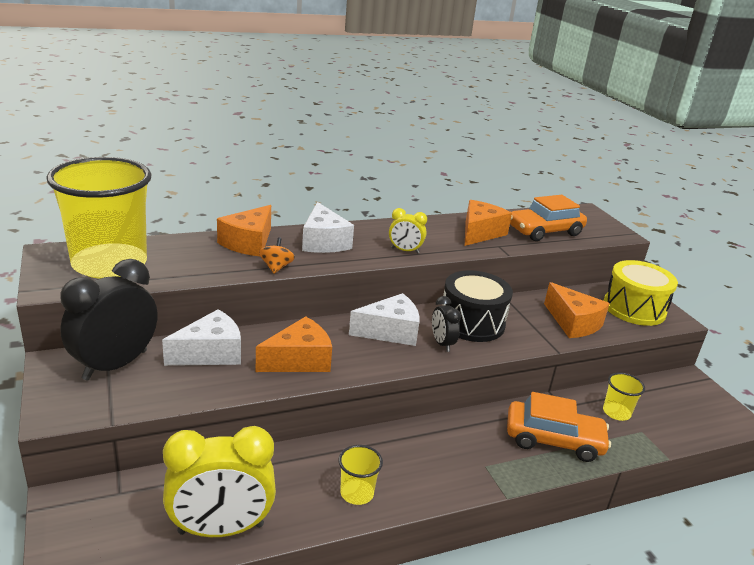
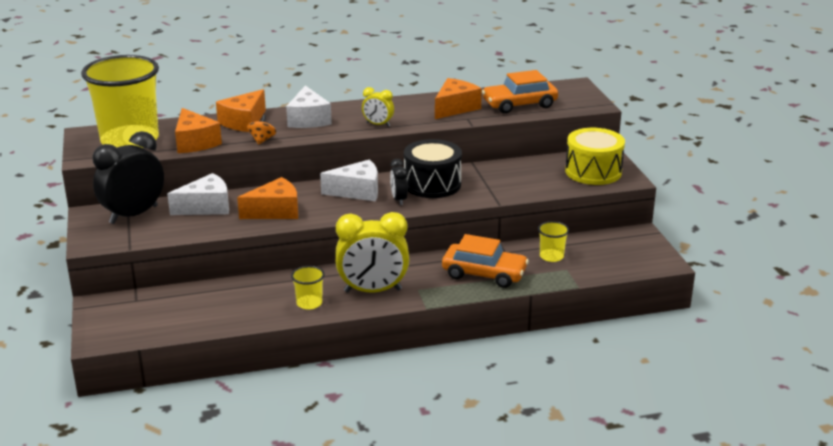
camera: 10 degrees right, 0 degrees up
(221, 529) = (205, 320): yellow clock -> yellow clock (373, 290)
(573, 323) = (526, 183): orange cheese -> orange cheese (195, 142)

